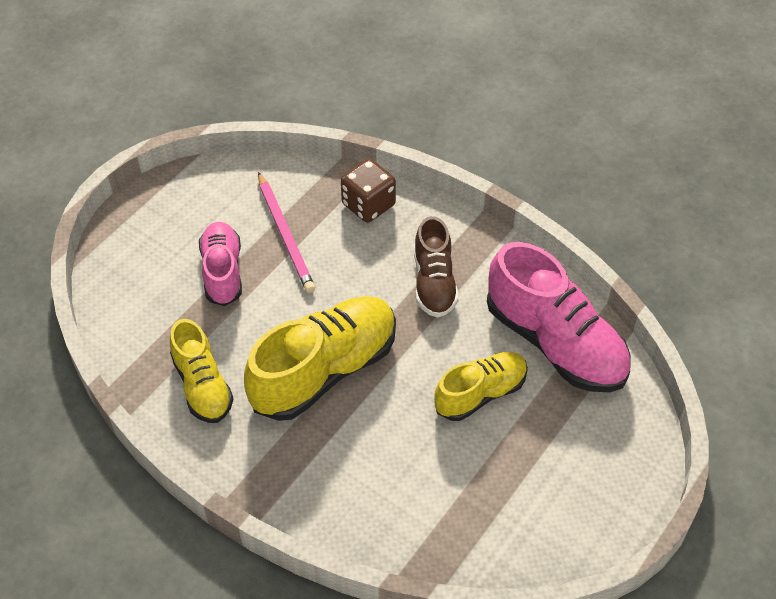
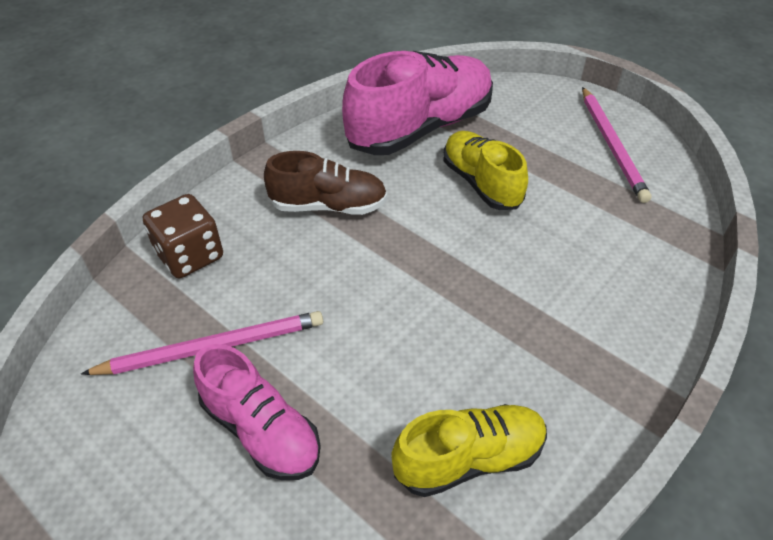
camera: 85 degrees left, 5 degrees down
(222, 272) = (261, 430): pink shoe -> pink shoe turned 135 degrees counterclockwise
(324, 371) = (448, 313): yellow shoe -> none
(559, 513) = (612, 145): none -> pink pencil

